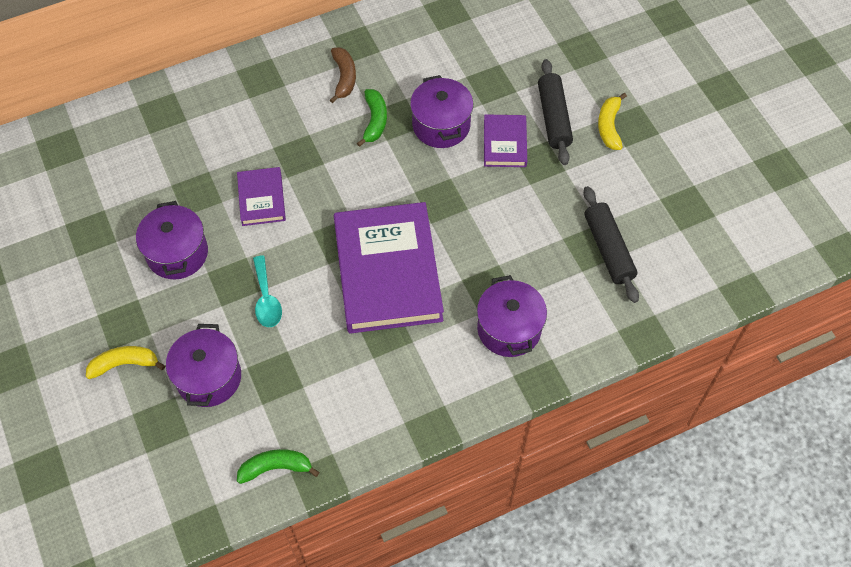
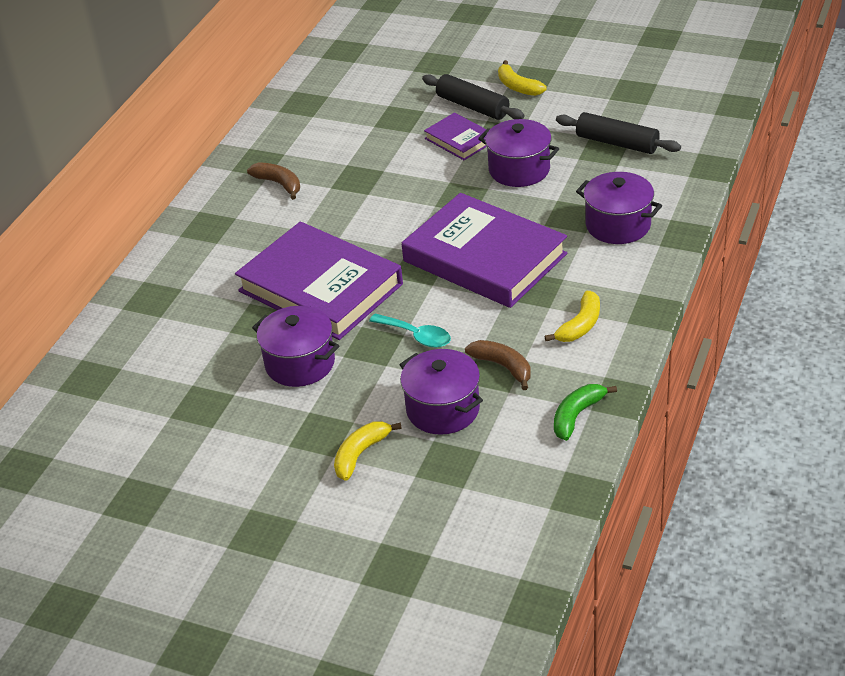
camera: 40 degrees left, 20 degrees down
(261, 199) = (320, 287): purple book -> purple book, size x2.09
(284, 379) = (503, 367): none -> brown banana
(372, 394) = (580, 325): none -> yellow banana
(374, 121) = (342, 190): green banana -> none
(441, 125) = (397, 161): purple pot -> purple pot (519, 170)

